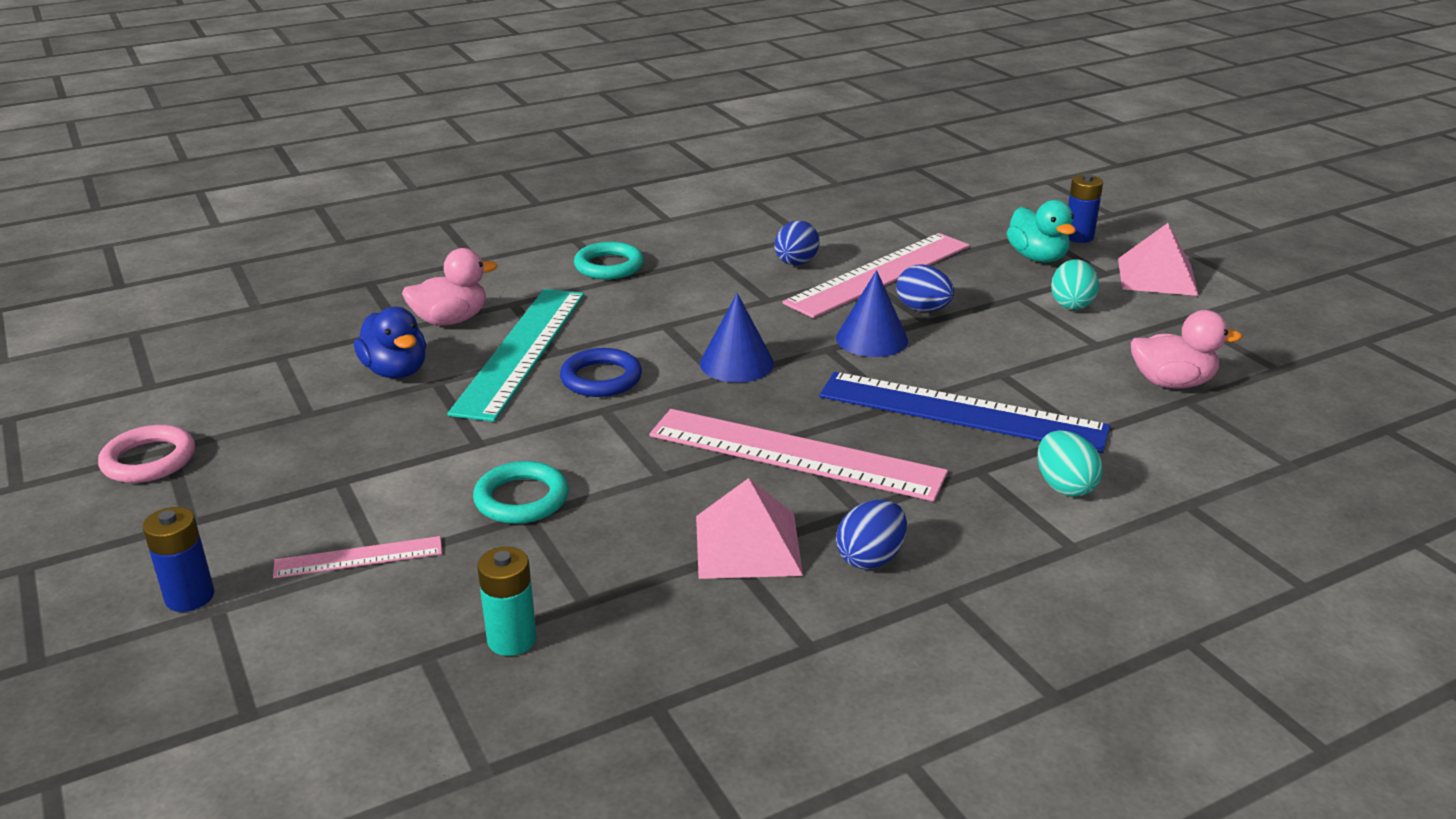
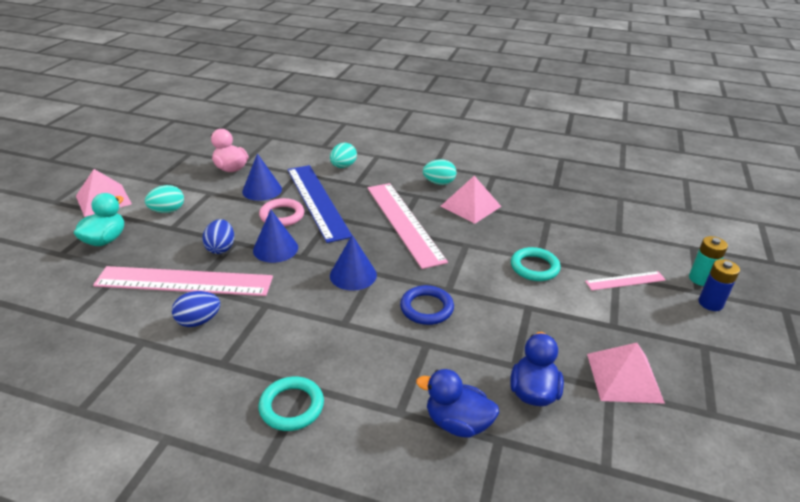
camera: 135 degrees left, 5 degrees up
(149, 460) = (727, 410): pink ring -> pink ring (282, 215)
(296, 431) = (624, 377): none -> pink pyramid
(358, 557) = (625, 281): pink ruler -> pink ruler turned 45 degrees counterclockwise
(451, 320) = (457, 423): pink duck -> blue duck
(512, 639) = (584, 222): turquoise battery -> turquoise battery (700, 279)
(521, 351) = (443, 358): turquoise ruler -> none
(870, 558) = (439, 183): blue egg -> turquoise egg
(1057, 383) = (262, 190): none -> blue cone
(1078, 237) = (55, 237): blue battery -> none

